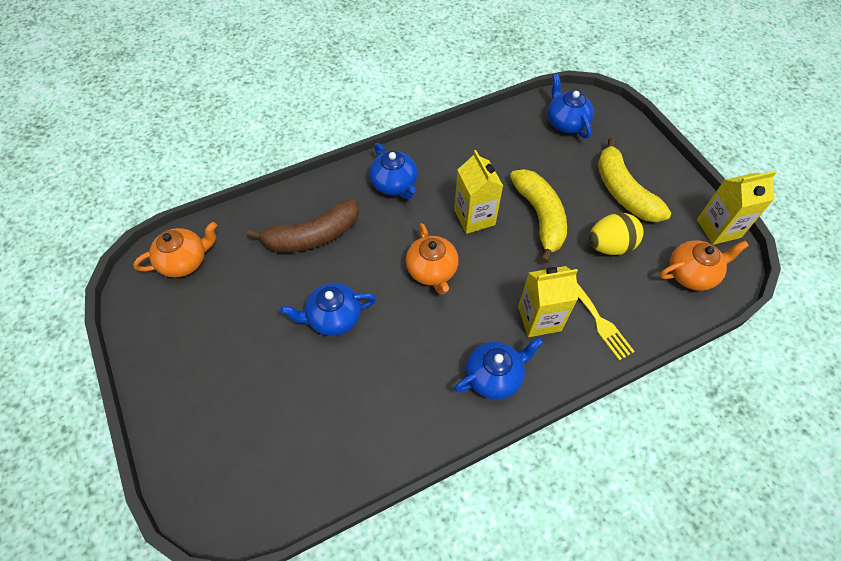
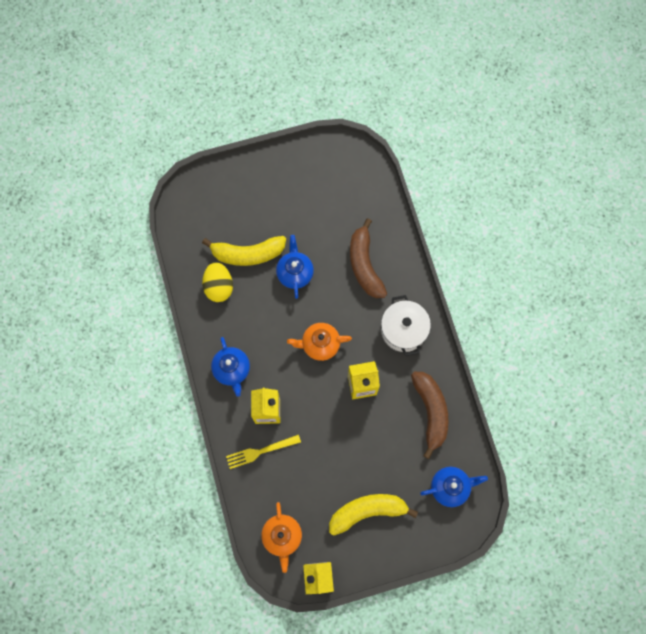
camera: 100 degrees right, 15 degrees up
(185, 261) = (358, 179): orange teapot -> none
(394, 184) = (403, 330): blue teapot -> white pot
(488, 148) = (430, 412): none -> brown banana
(540, 217) = (353, 435): yellow banana -> yellow banana (247, 254)
(610, 246) = (318, 482): yellow egg -> yellow egg (219, 287)

